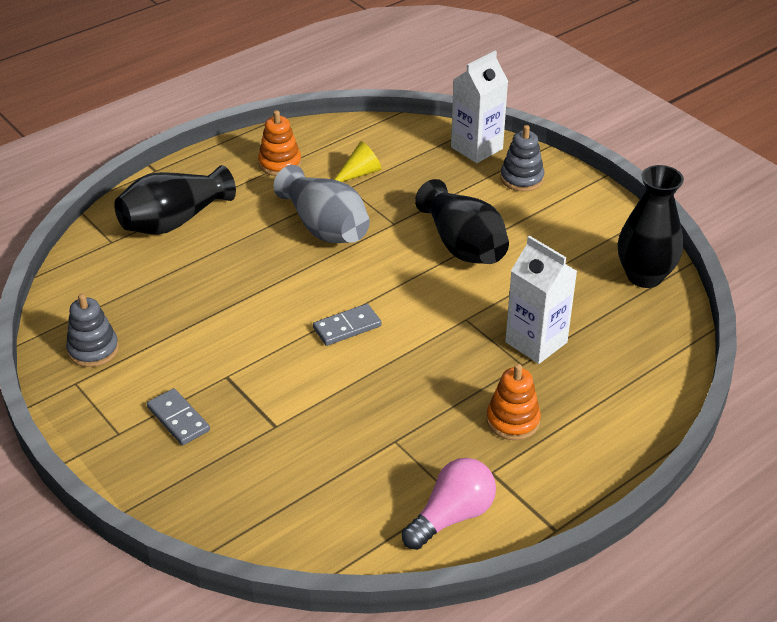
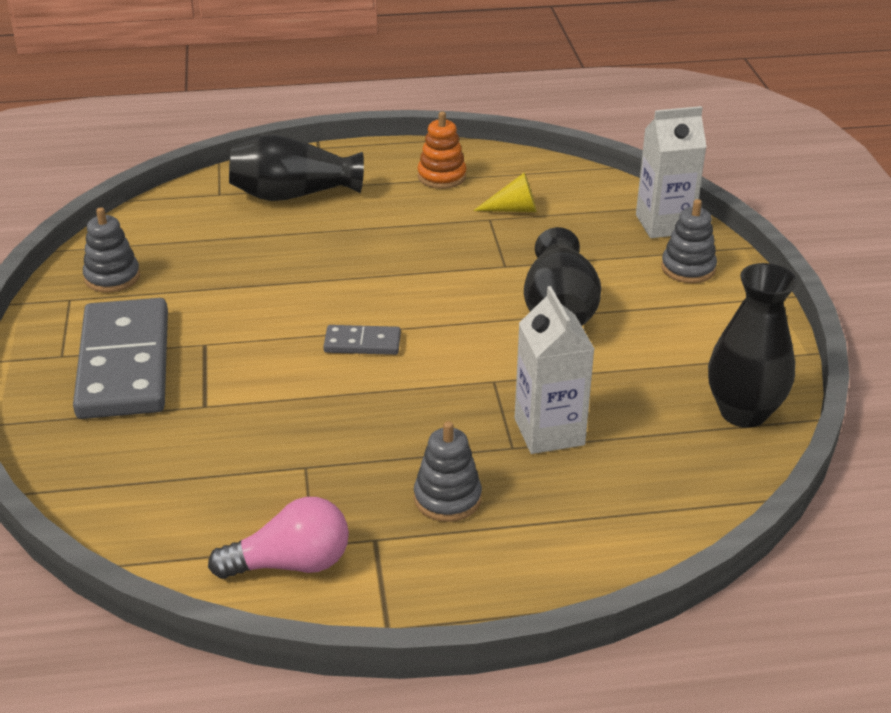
camera: 30 degrees right, 5 degrees down
(178, 419) = (124, 364): grey domino -> grey domino, size x2.22
(325, 227) = (430, 246): grey vase -> none
(513, 420) = (447, 498): orange stacking toy -> grey stacking toy

